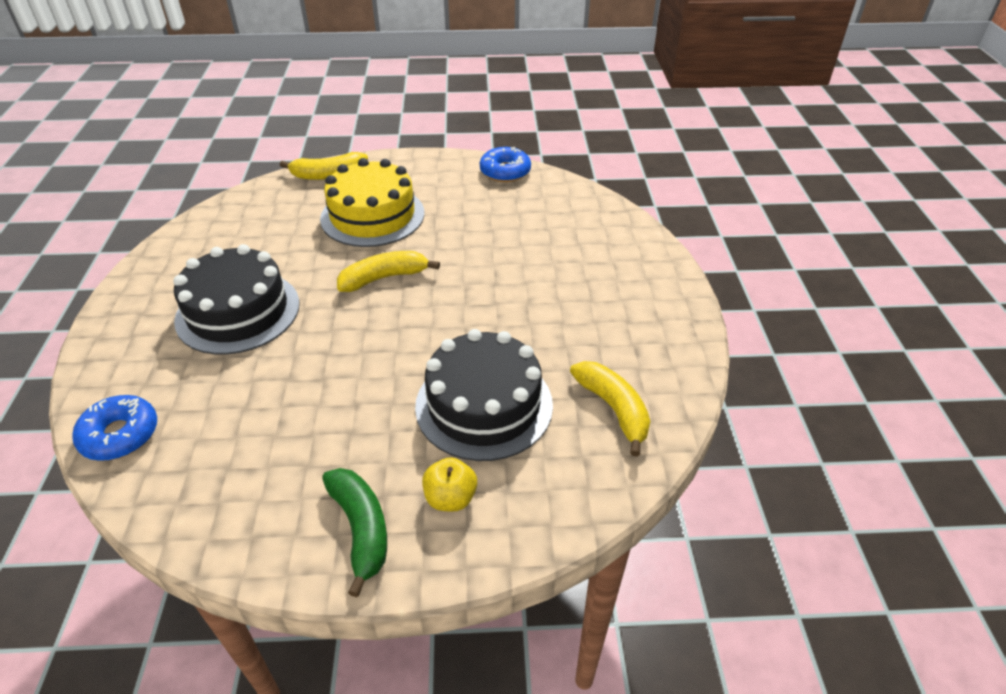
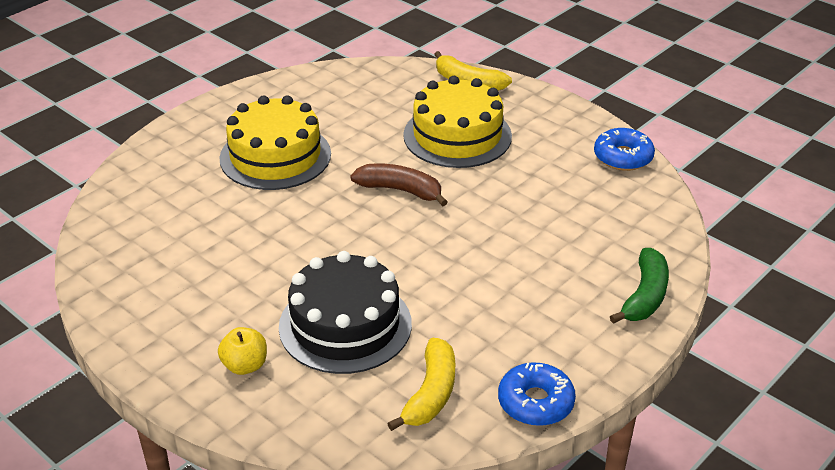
camera: 45 degrees right, 5 degrees down
(120, 435) = (123, 195): blue donut -> blue donut (535, 402)
(238, 312) = (275, 156): black cake -> yellow cake
(361, 529) = (174, 343): green banana -> green banana (645, 296)
(384, 278) = (400, 190): yellow banana -> brown banana

